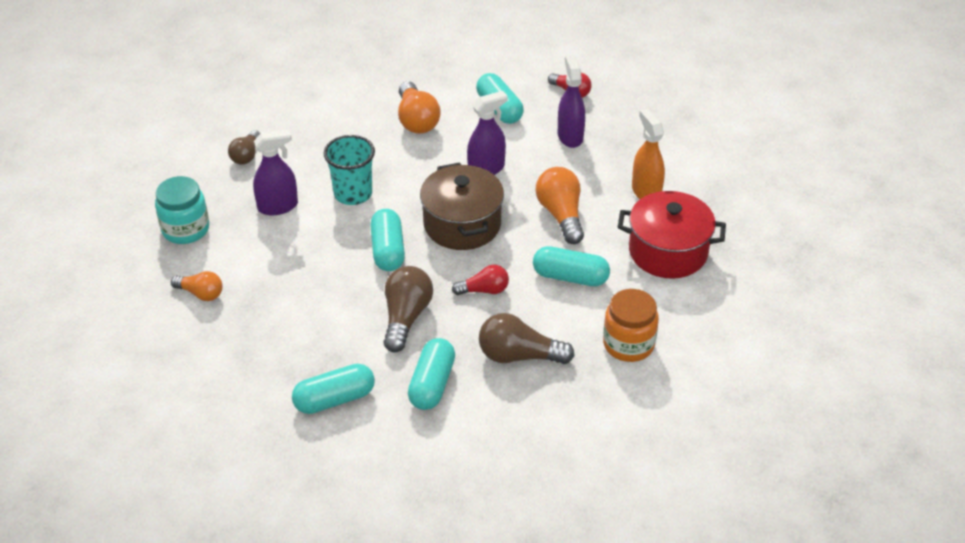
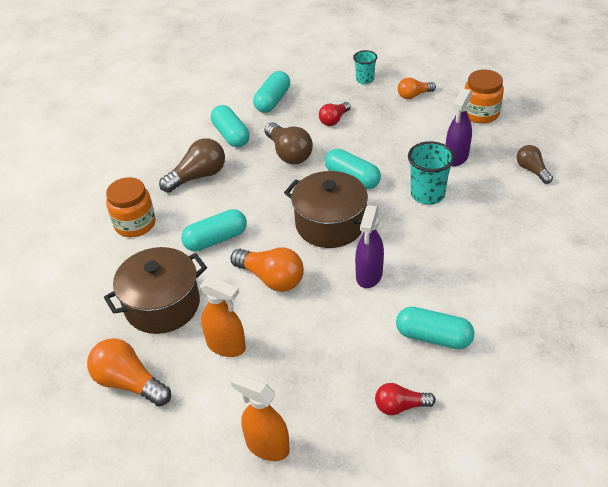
camera: 140 degrees right, 0 degrees up
(185, 229) = (480, 113): turquoise jar -> orange jar
(208, 351) = (365, 79): none -> turquoise cup
(416, 120) = (476, 277): orange light bulb -> orange light bulb (129, 383)
(484, 290) = (262, 196): red light bulb -> red light bulb (334, 120)
(570, 136) = (344, 354): purple spray bottle -> none
(668, 251) = (162, 305): red pot -> brown pot
(676, 123) = (267, 446): none -> orange spray bottle

